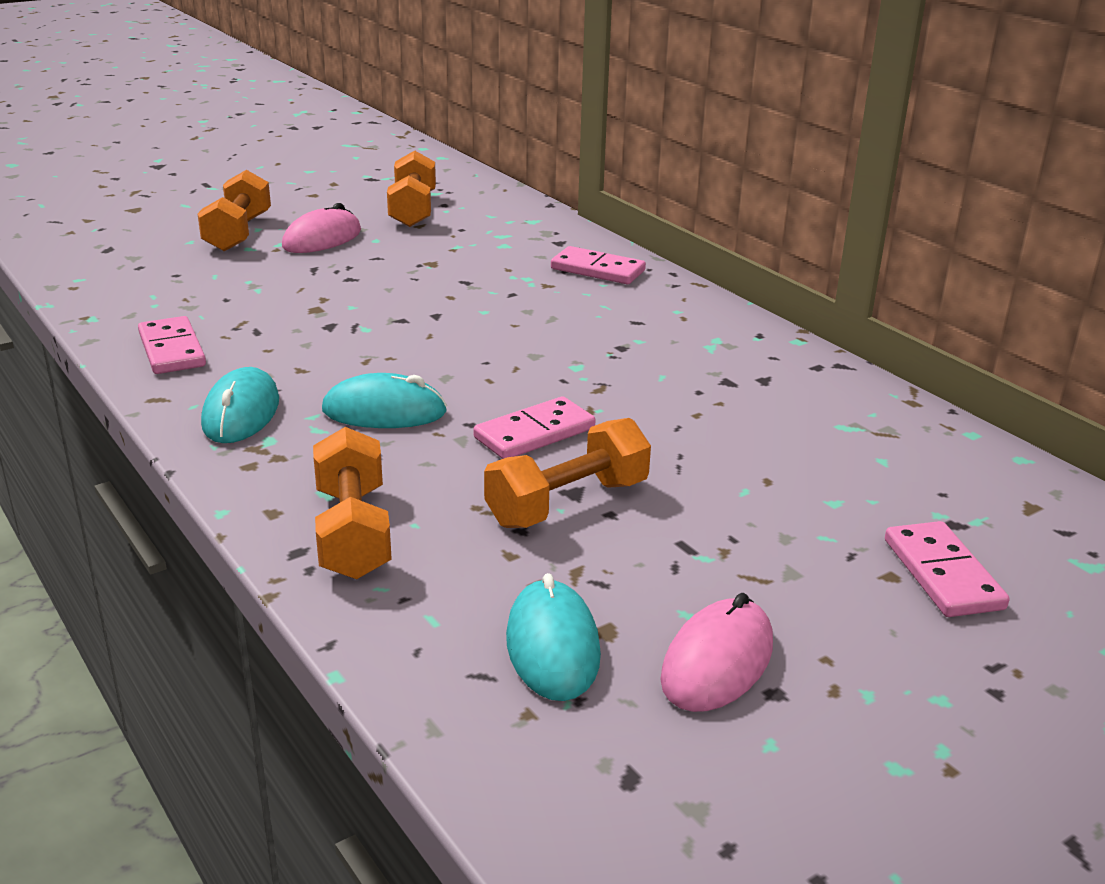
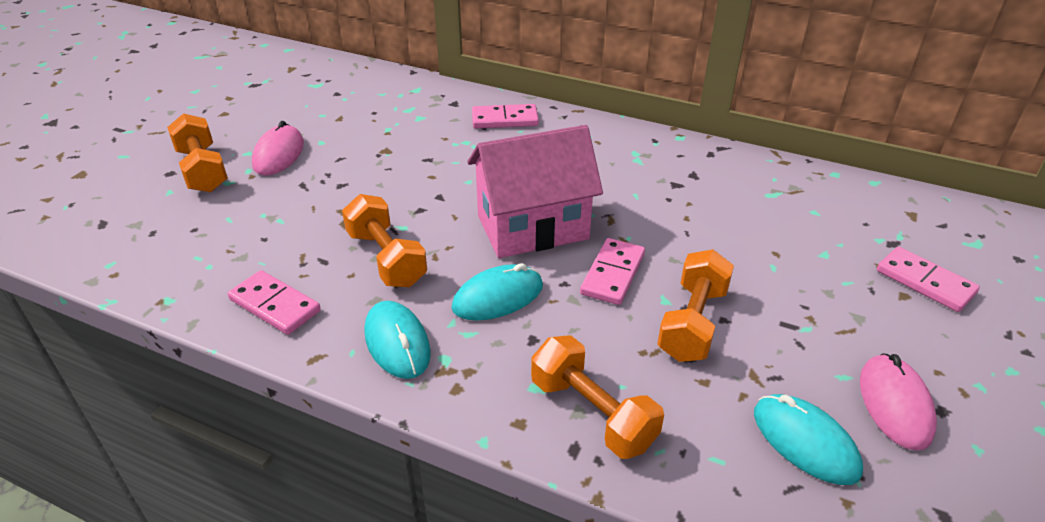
camera: 30 degrees left, 10 degrees up
(412, 210) = (319, 105): orange dumbbell -> orange dumbbell (386, 258)
(500, 368) = (532, 227): none -> pink house

